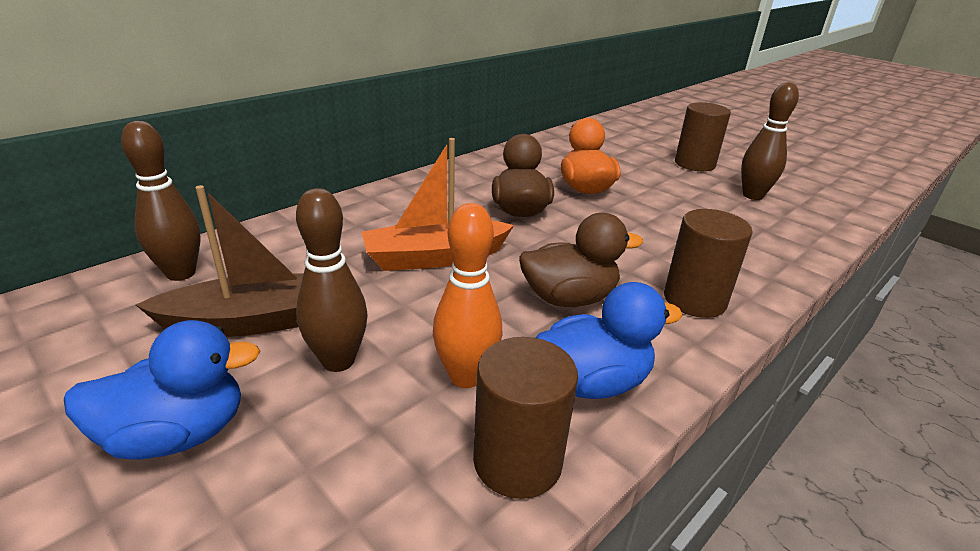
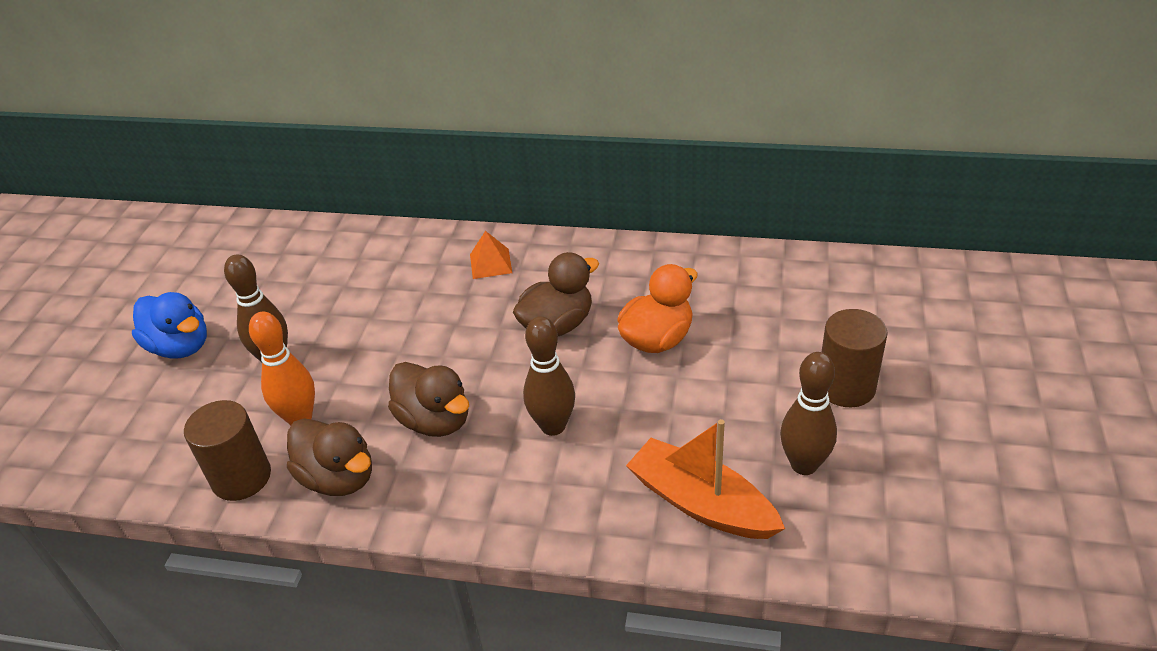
camera: 60 degrees right, 10 degrees up
(181, 273) = (306, 243): brown bowling pin -> brown bowling pin (553, 426)
(255, 321) = (284, 304): brown boat -> none
(401, 206) = (491, 263): none -> orange pyramid
(434, 257) = (428, 326): orange boat -> orange boat (701, 503)
(593, 382) = (338, 478): blue duck -> brown duck
(694, 300) = (501, 492): brown cylinder -> none

